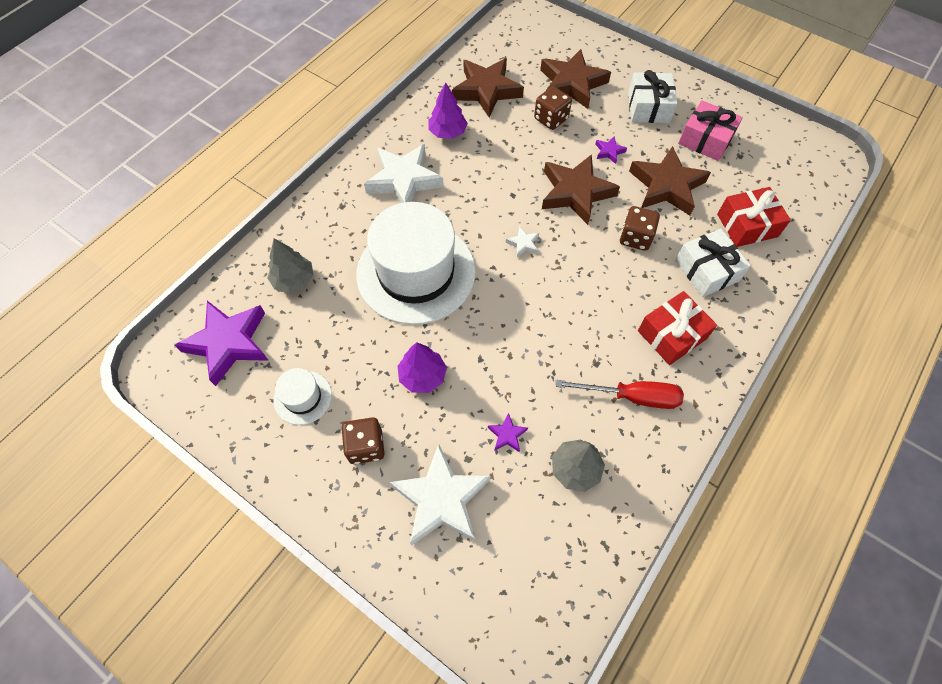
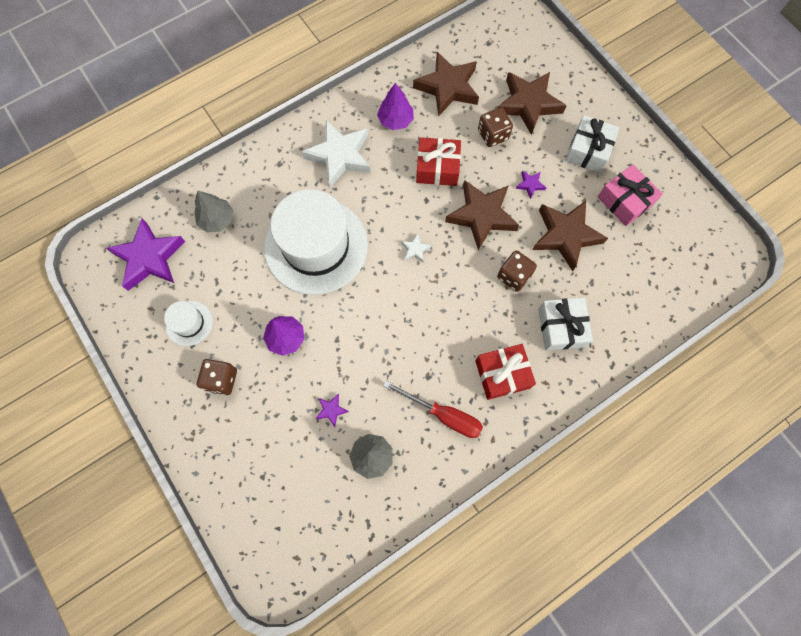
camera: 20 degrees right, 10 degrees up
(441, 499) = (261, 442): white star -> none
(747, 225) = (619, 297): red gift -> red gift (437, 168)

